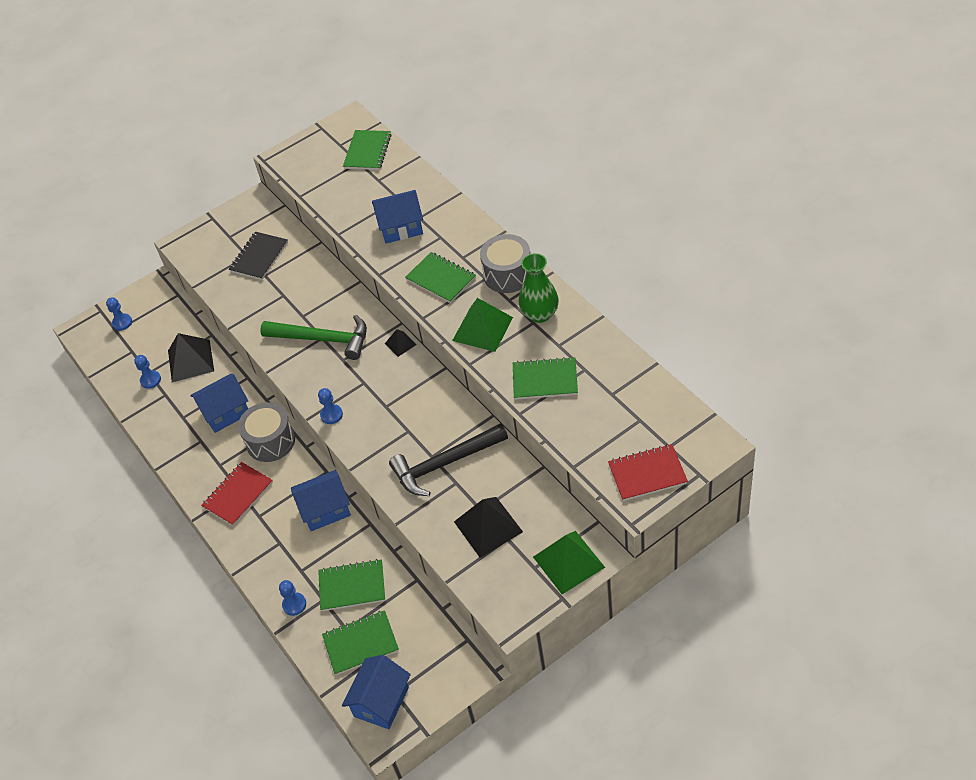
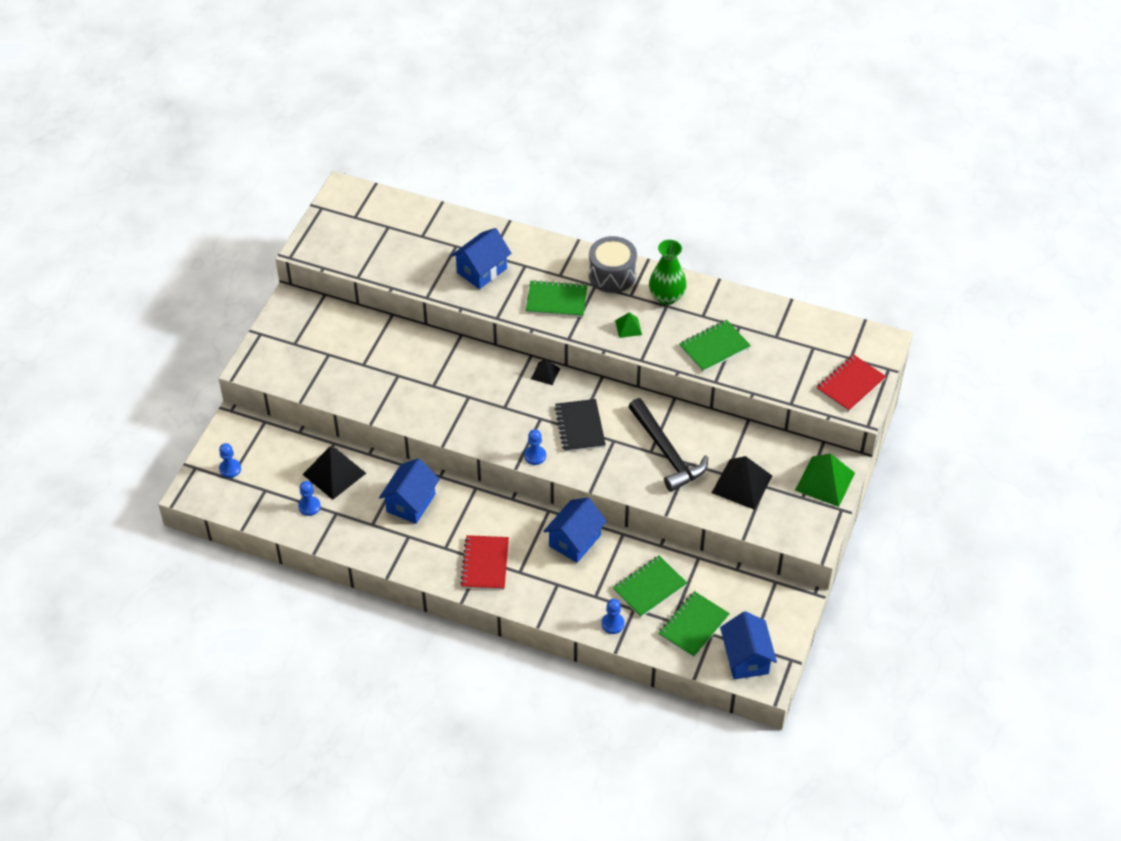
camera: 40 degrees left, 0 degrees up
(259, 257) = (342, 351): black notebook -> black notebook (580, 427)
(270, 441) = (475, 508): grey drum -> none
(323, 339) = (471, 398): green hammer -> none
(367, 151) = (388, 214): green notebook -> none
(444, 464) = (666, 452): black hammer -> black hammer turned 60 degrees counterclockwise
(482, 329) = (628, 327): green pyramid -> green pyramid, size x0.52

